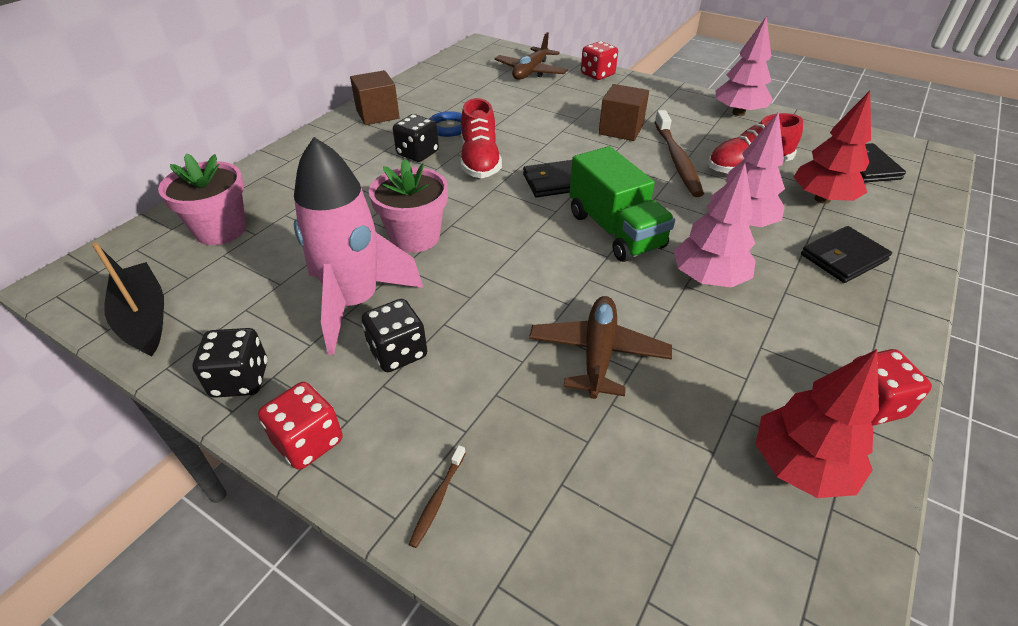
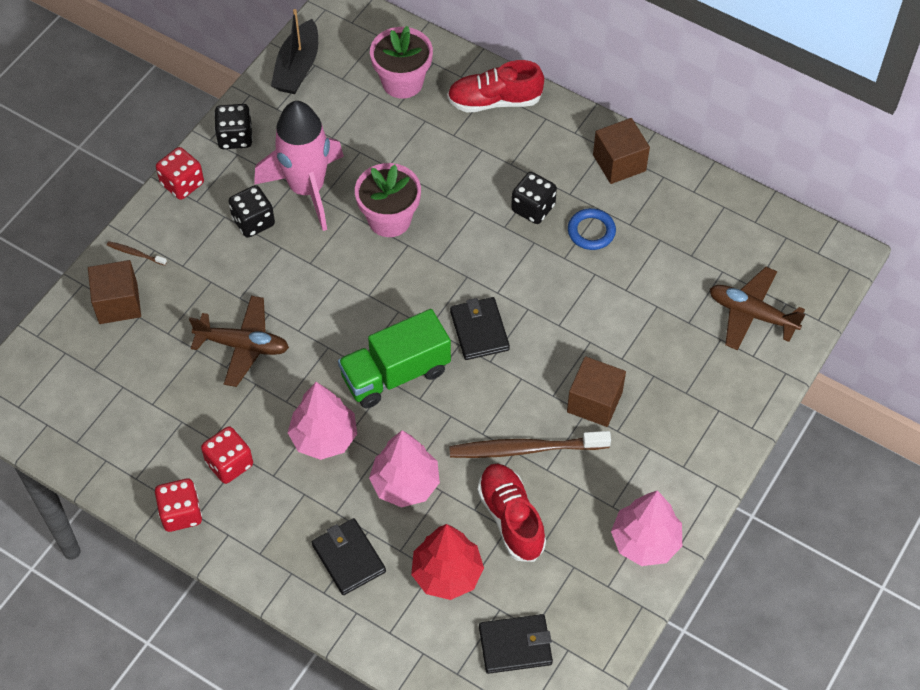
camera: 90 degrees right, 15 degrees up
(144, 318) = (297, 67): black boat -> black boat turned 135 degrees clockwise
(480, 161) = (519, 263): red shoe -> red shoe (494, 101)
(537, 518) = (118, 303): none -> brown cube
(597, 74) = (750, 392): red dice -> red dice (229, 464)
(801, 466) = (136, 452): red tree -> none

